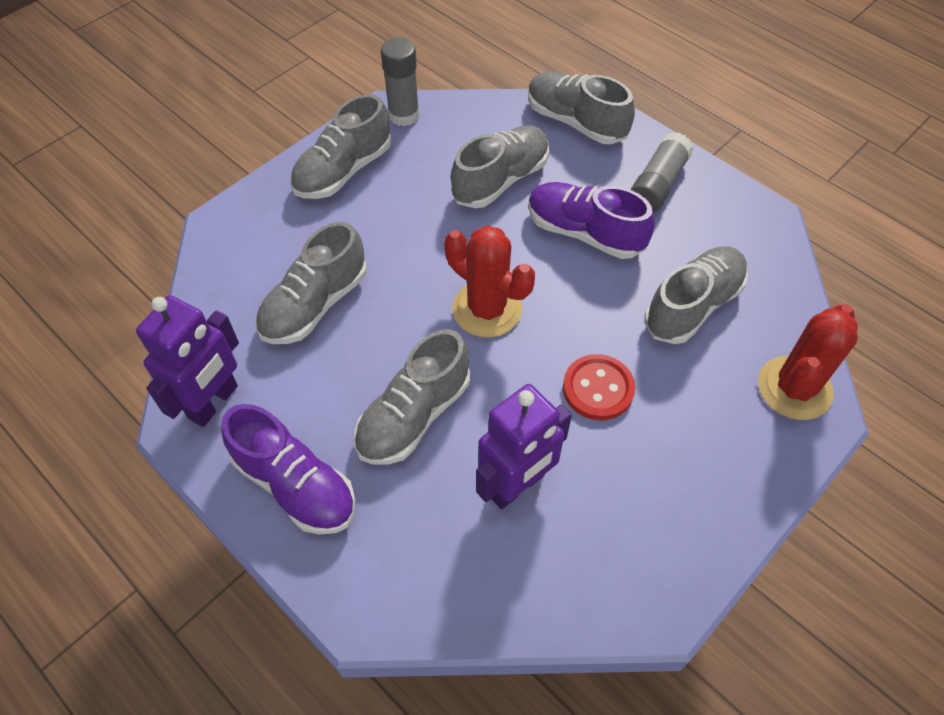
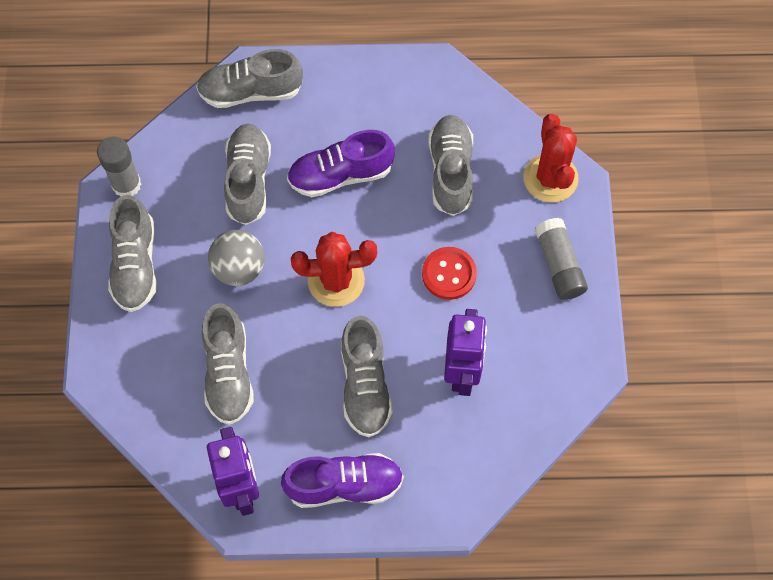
camera: 45 degrees left, 10 degrees up
(417, 235) = (239, 268): none -> grey ball
(657, 185) = (351, 99): grey glue stick -> grey glue stick (559, 265)

